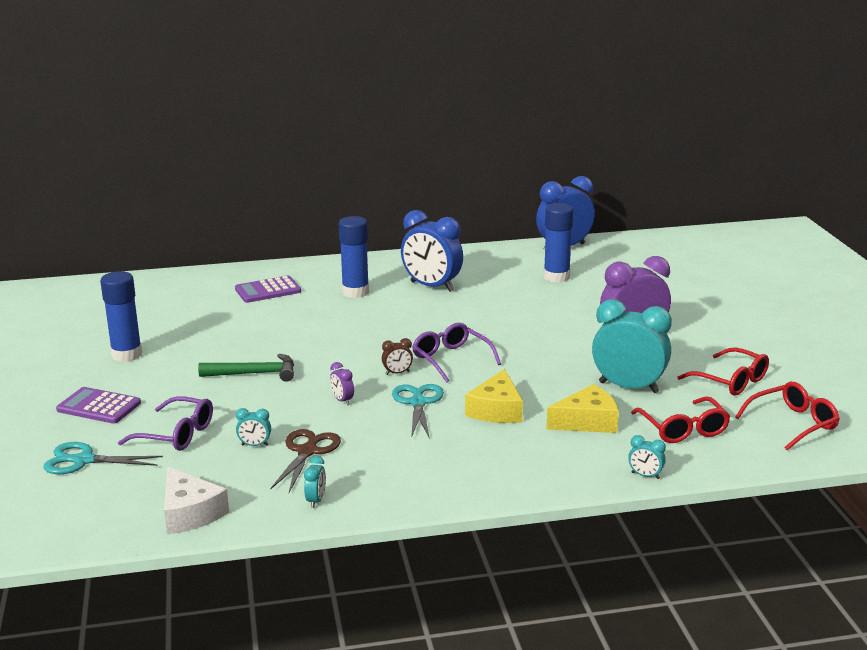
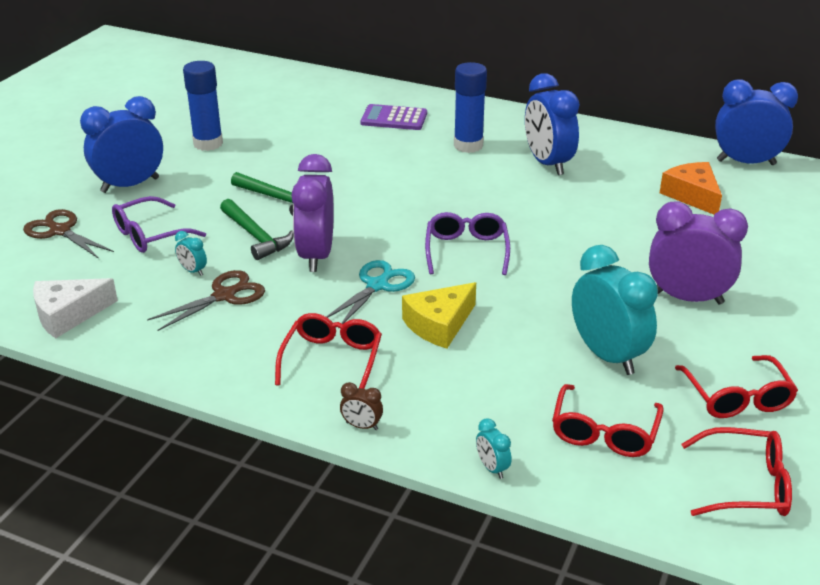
camera: 35 degrees right, 10 degrees up
(83, 460) = (60, 231): turquoise scissors -> brown scissors
(99, 406) = (130, 185): purple calculator -> blue clock
(176, 434) = (150, 235): purple glasses -> purple glasses turned 90 degrees clockwise
(190, 513) = (68, 314): white cheese -> white cheese turned 60 degrees clockwise
(272, 404) = (255, 236): none -> green hammer
(316, 500) = (170, 348): turquoise clock -> none
(342, 400) = (316, 256): purple clock -> purple clock, size x2.41
(397, 373) = (399, 246): brown clock -> brown clock (362, 426)
(452, 459) = (332, 360): none -> red glasses
(556, 277) = (692, 195): blue glue stick -> orange cheese
(587, 422) = (512, 377): yellow cheese -> none

